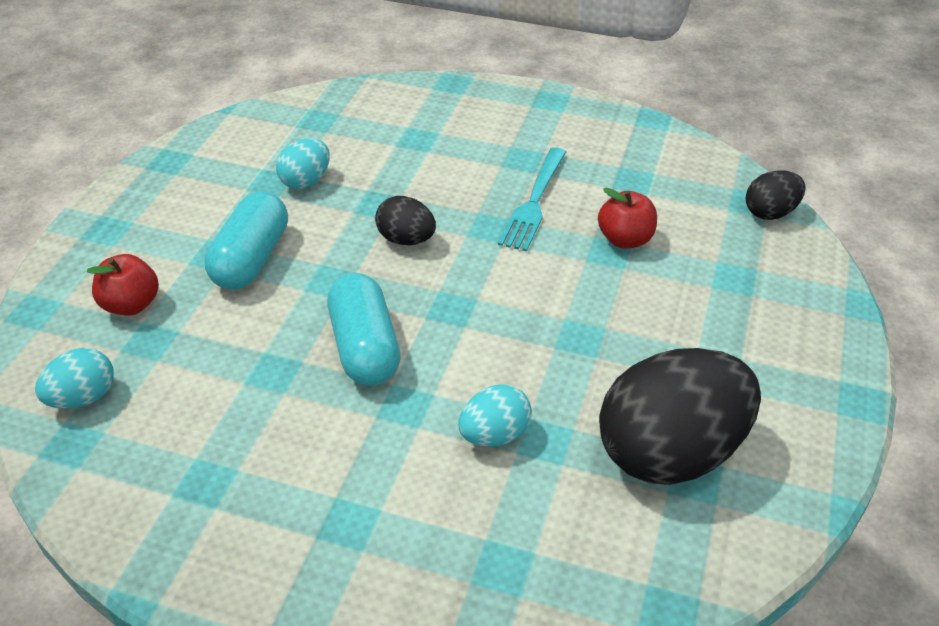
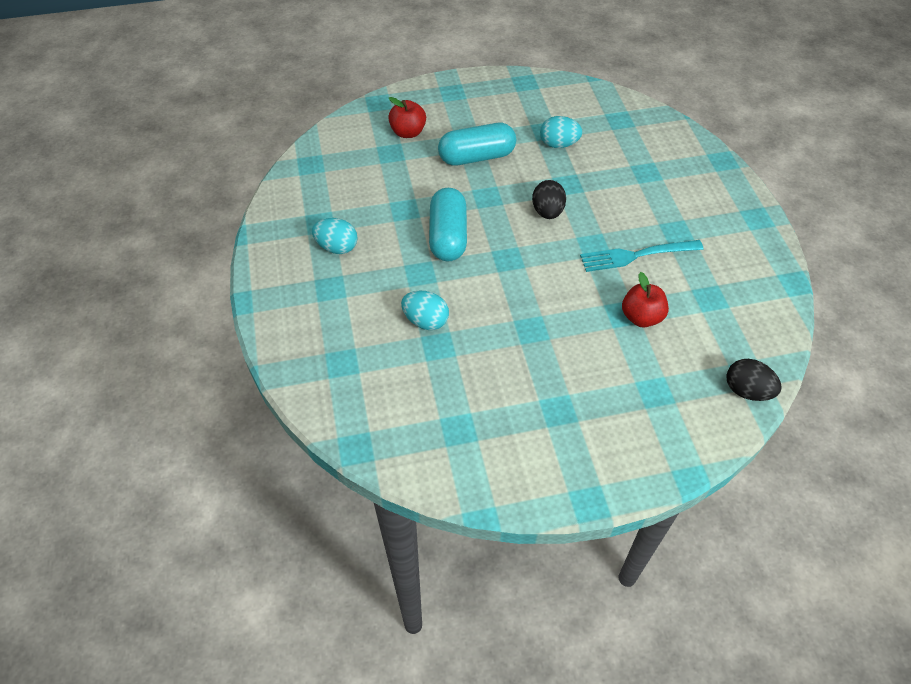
camera: 60 degrees right, 10 degrees up
(83, 398) = (338, 152): turquoise egg -> turquoise egg (337, 247)
(364, 347) = (448, 236): turquoise capsule -> turquoise capsule turned 45 degrees counterclockwise
(670, 453) = (469, 409): black egg -> none

